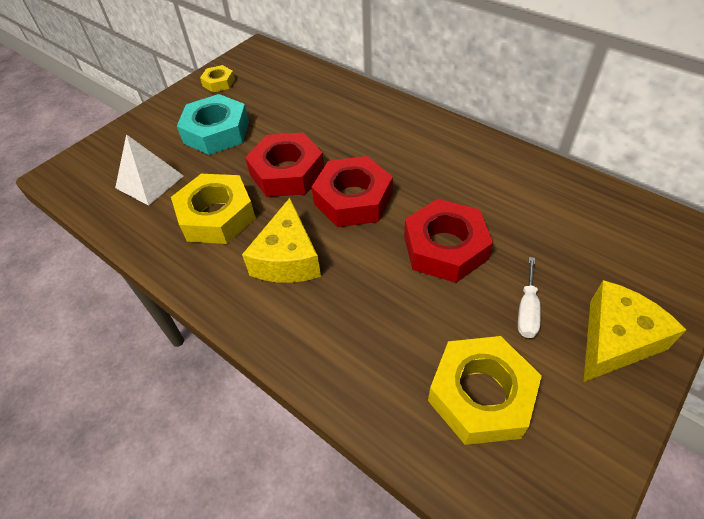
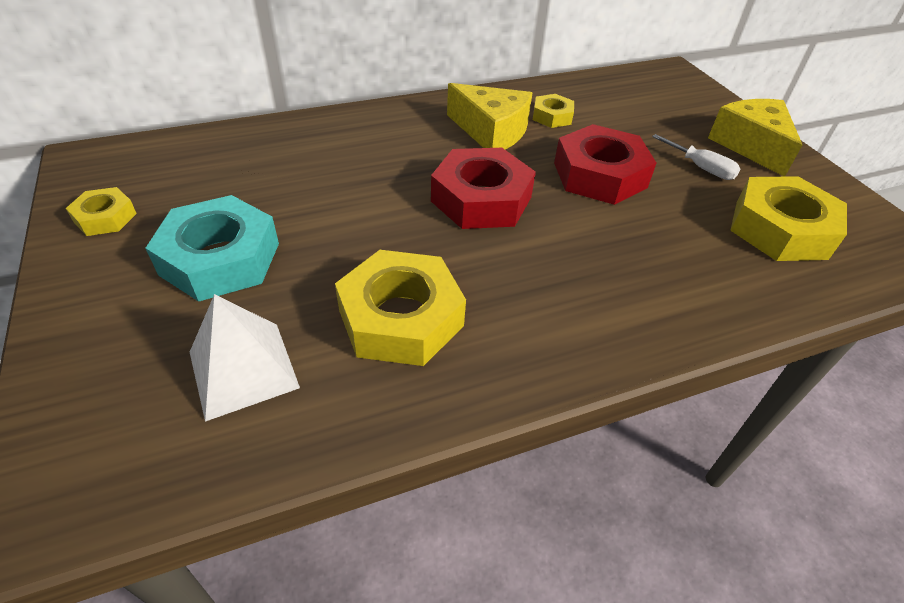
camera: 65 degrees left, 5 degrees down
(287, 172) = (383, 228): red nut -> none
(288, 258) = (533, 281): yellow cheese -> yellow cheese (491, 131)
(503, 189) = (552, 116): none -> yellow nut

